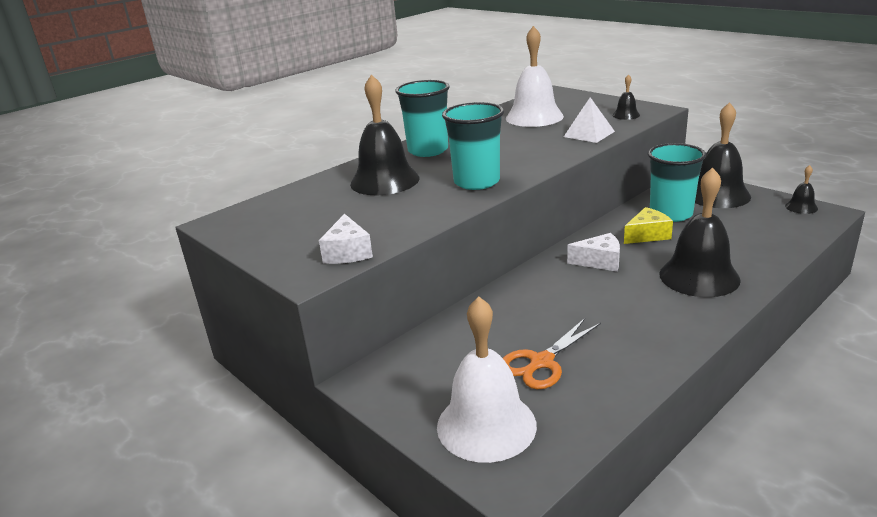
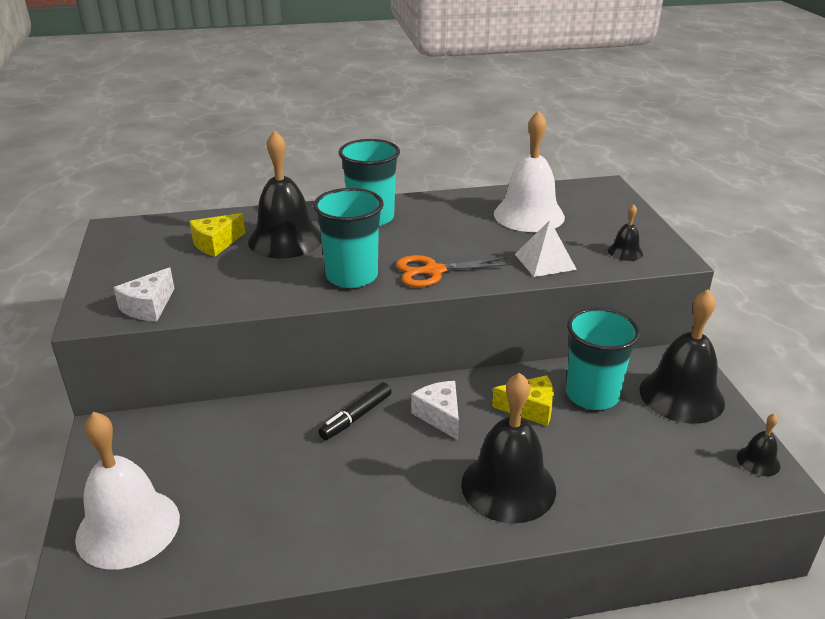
camera: 30 degrees right, 5 degrees up
(330, 201) = (216, 243): none -> yellow cheese
(542, 362) = (245, 494): orange scissors -> orange scissors (434, 271)
(546, 286) = (356, 417): none -> black marker
(599, 262) = (440, 416): white cheese -> white cheese turned 150 degrees counterclockwise

